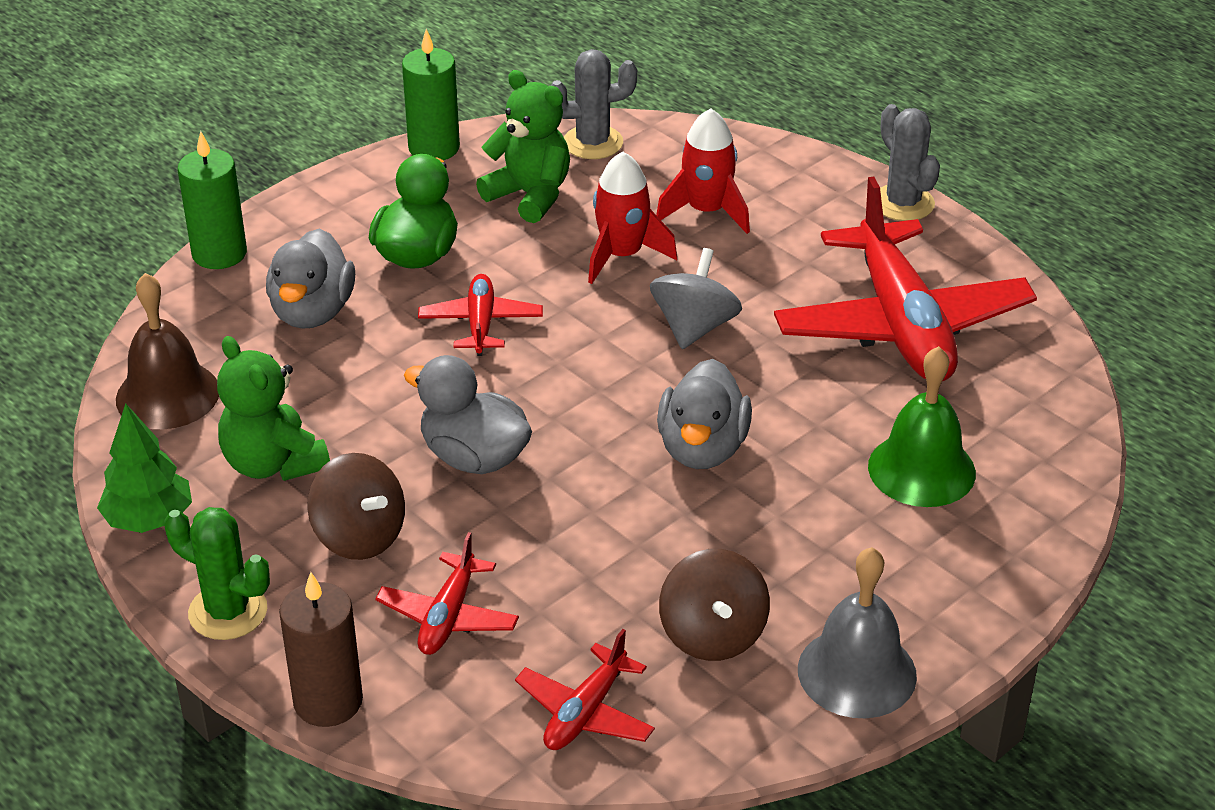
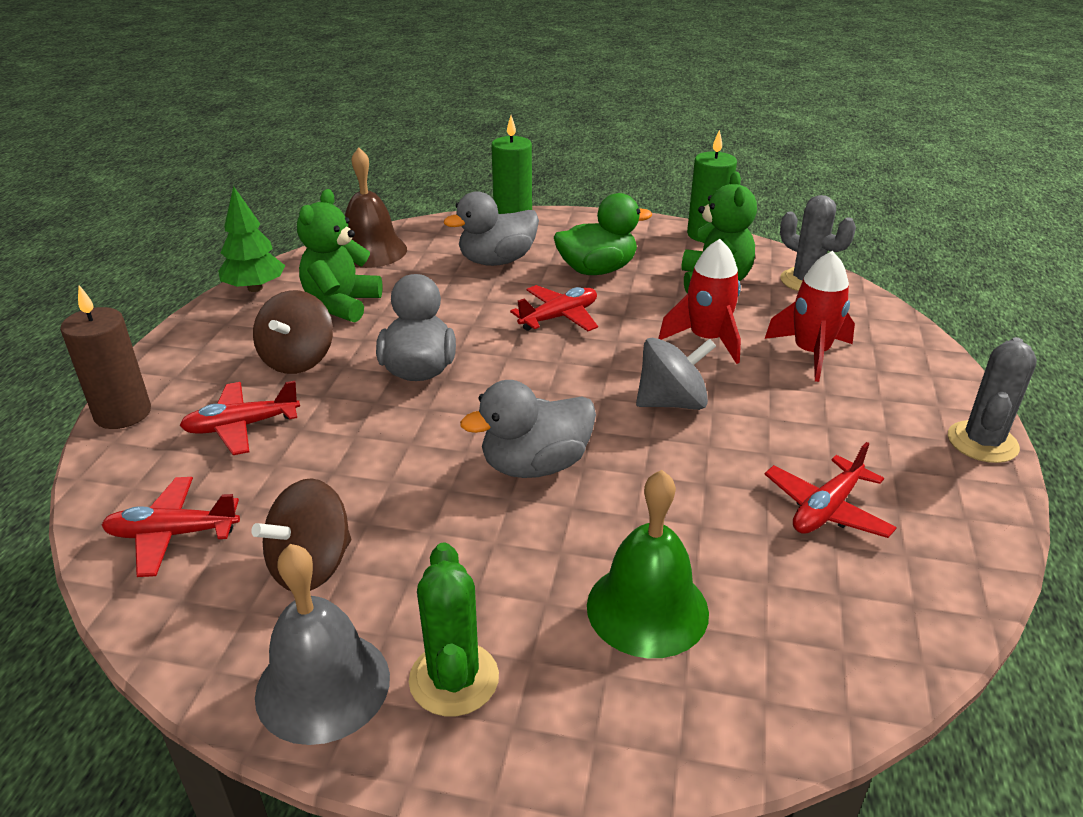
camera: 55 degrees right, 5 degrees down
(228, 612) = (189, 344): green cactus -> green cactus (454, 679)
(901, 324) = (826, 509): red plane -> red plane, size x0.47

